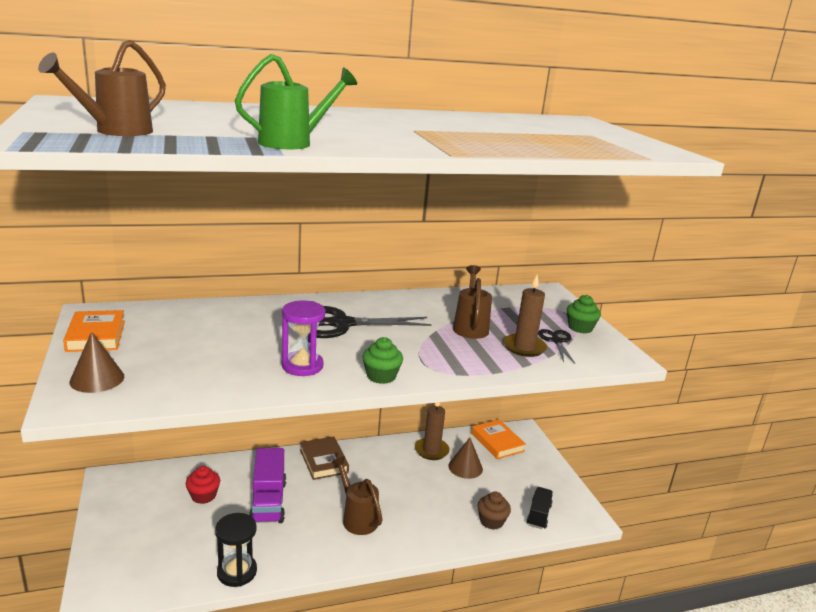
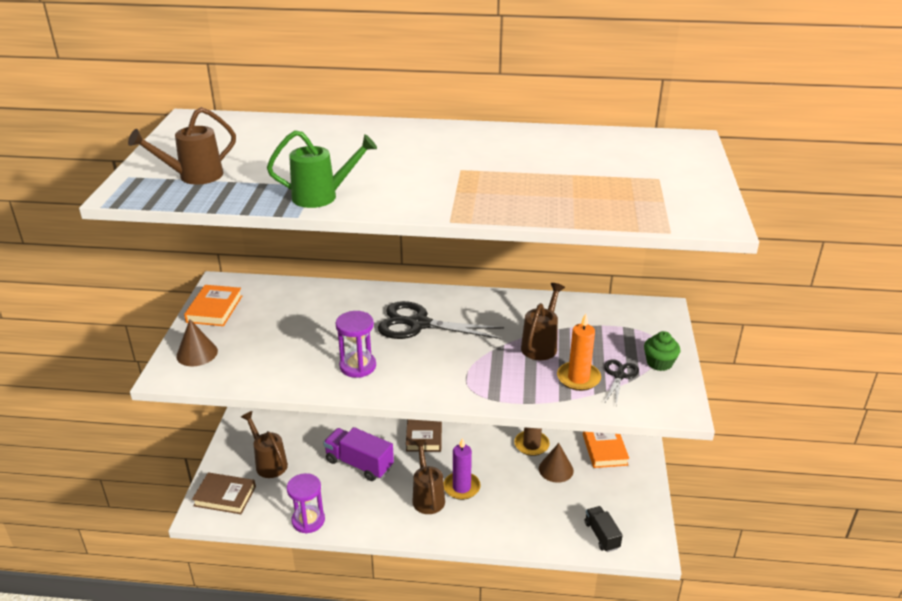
camera: 25 degrees right, 10 degrees up
(120, 569) = (225, 496): none -> brown book
(162, 522) = (269, 463): none -> brown watering can
(203, 496) = (309, 446): red cupcake -> none
(237, 572) = (308, 520): black hourglass -> purple hourglass
(268, 501) = (359, 464): purple truck -> purple truck turned 105 degrees clockwise
(381, 376) = (418, 389): green cupcake -> none
(386, 501) = (461, 487): none -> purple candle
(491, 521) = (550, 530): brown cupcake -> none
(524, 347) = (578, 378): brown candle -> orange candle
(538, 515) = (601, 535): black truck -> black truck turned 60 degrees counterclockwise

